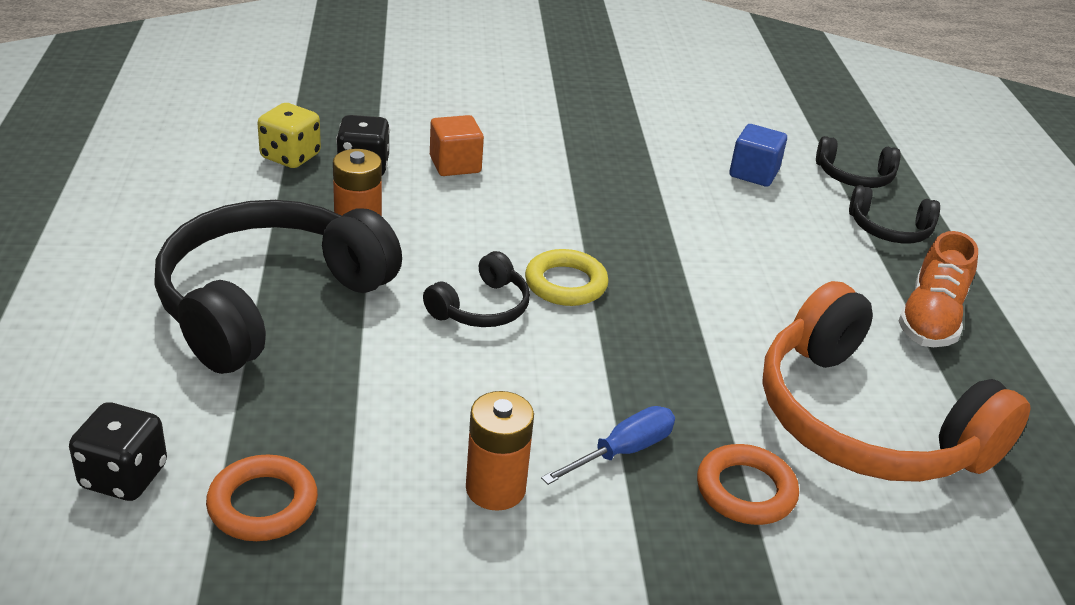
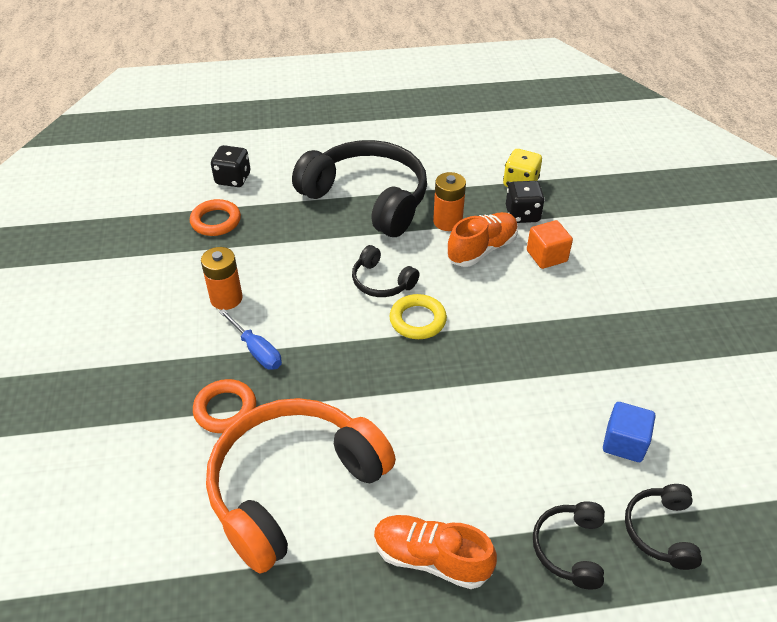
camera: 90 degrees right, 10 degrees up
(429, 211) = (482, 249): none -> orange shoe

